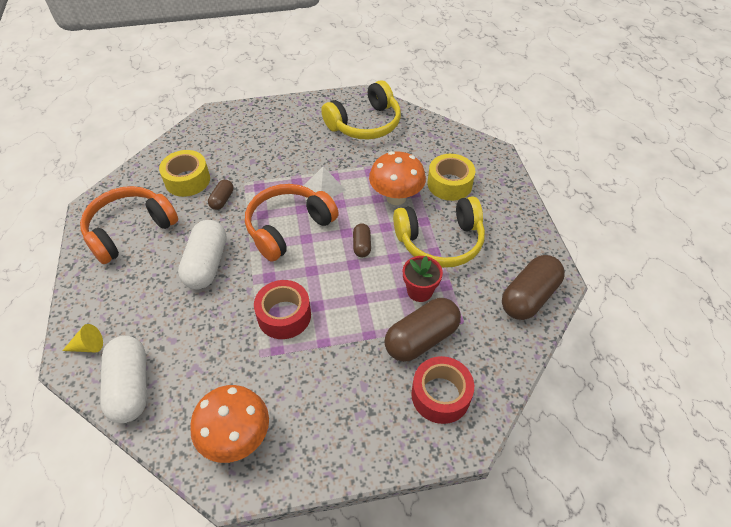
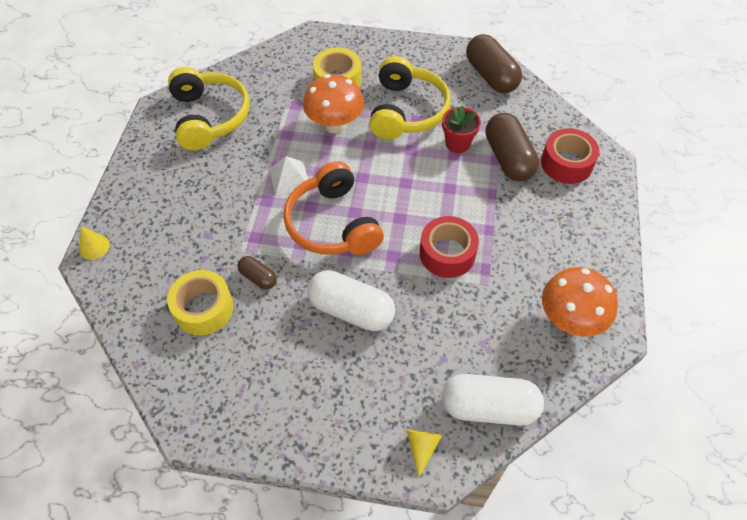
camera: 70 degrees left, 5 degrees up
(130, 230) = (259, 385): orange headphones -> none
(224, 111) = (94, 247): none -> yellow cone
(362, 245) = (385, 169): brown capsule -> none

